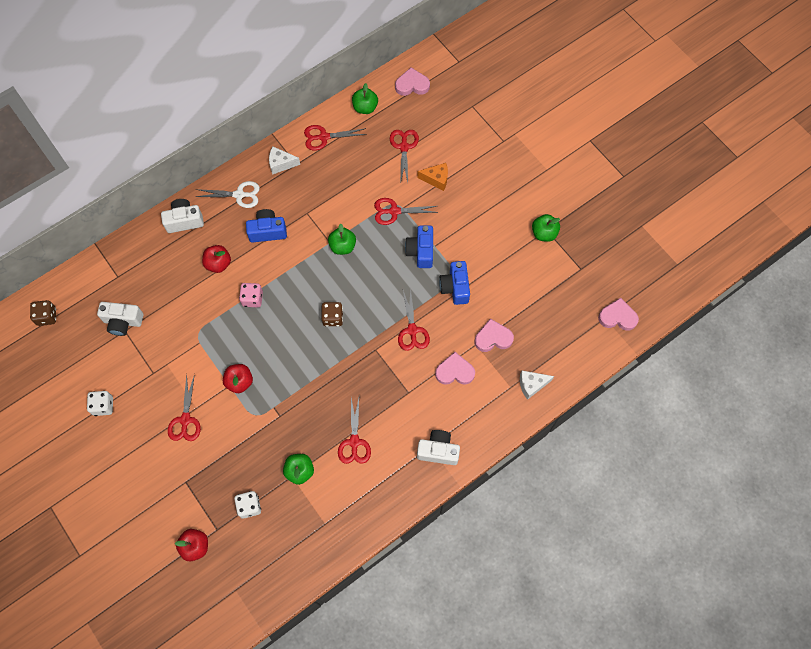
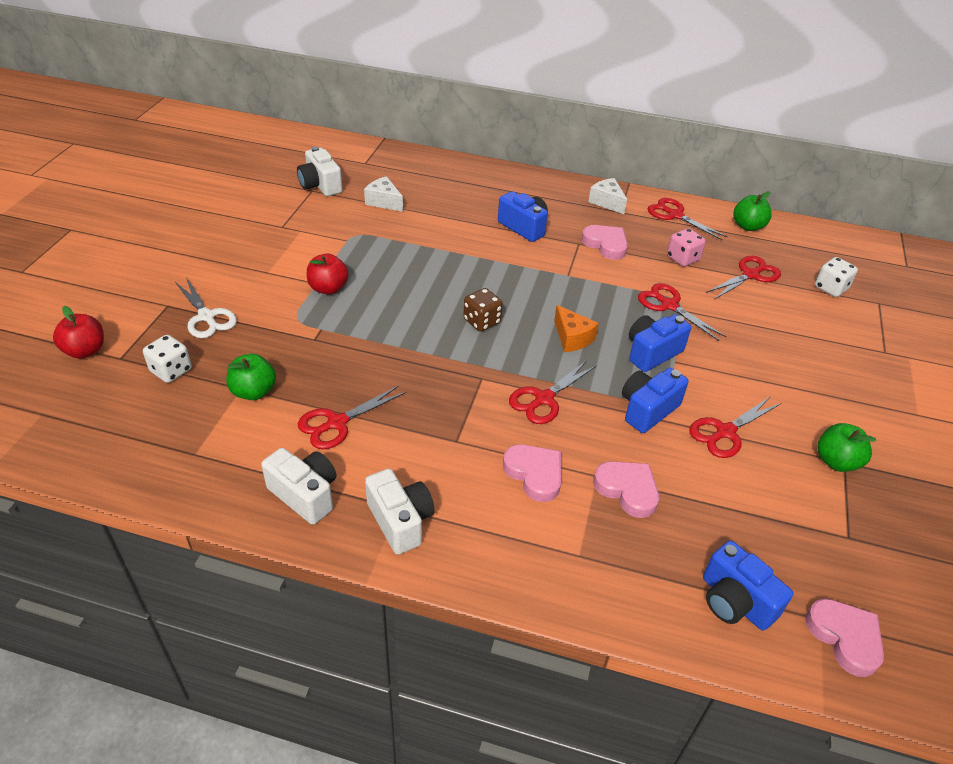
camera: 50 degrees right, 25 degrees down
(47, 316) = (281, 144): brown dice -> none
(103, 406) = (215, 213): white dice -> white dice (830, 288)
(184, 221) = (468, 174): white camera -> white camera (305, 495)
(185, 420) = (246, 271): red scissors -> red scissors (725, 432)
(218, 264) = (449, 213): red apple -> none
(239, 195) = (538, 192): white scissors -> white scissors (206, 317)
(252, 299) = (436, 252): pink dice -> pink dice (682, 258)
(342, 246) = (575, 287): green apple -> none
(412, 85) = (824, 246): pink heart -> pink heart (606, 244)
(436, 179) = (754, 319): orange cheese -> orange cheese (572, 338)
(532, 385) = (610, 581): white cheese -> white cheese (384, 202)
(575, 343) = (735, 601): none -> blue camera

